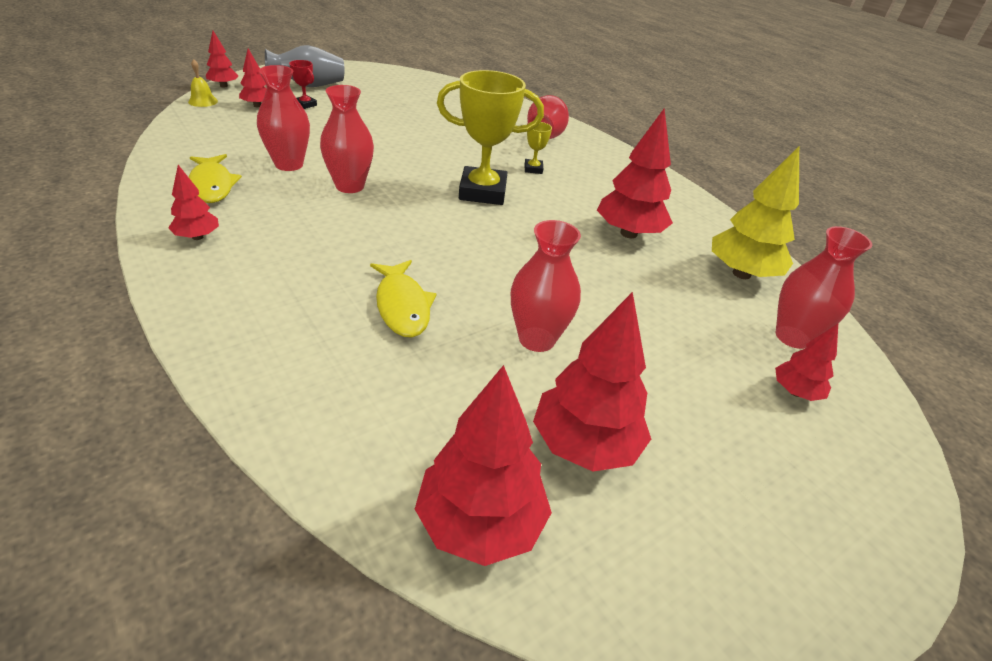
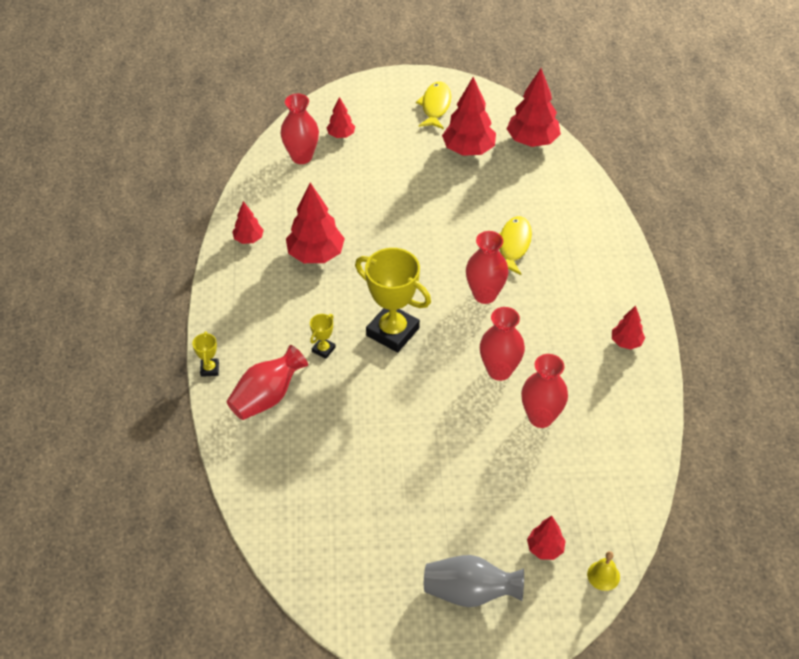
camera: 145 degrees left, 10 degrees up
(212, 185) = (610, 403): yellow fish -> yellow fish (435, 106)
(223, 86) = (575, 616): red tree -> red tree (248, 239)
(305, 104) = (490, 538): red trophy -> none
(536, 339) = (450, 202): red vase -> red vase (484, 295)
(607, 143) = (209, 369): none -> yellow trophy
(741, 274) = (275, 200): yellow tree -> none

